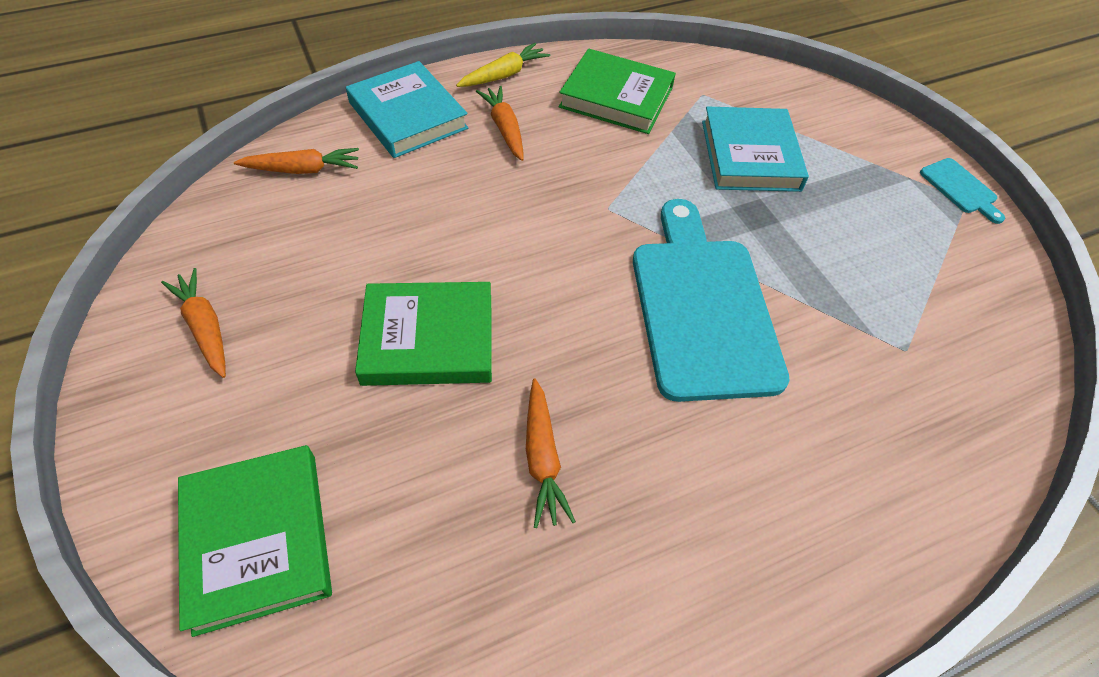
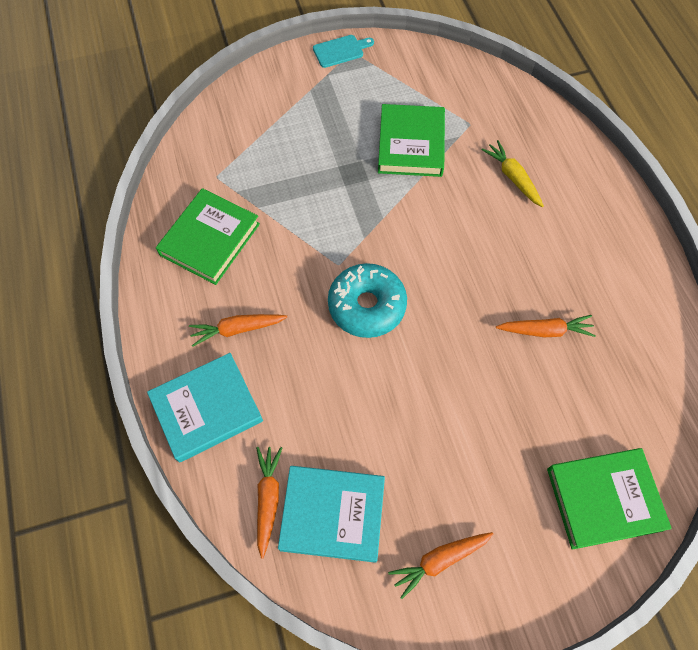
camera: 80 degrees left, 10 degrees up
(428, 339) = (455, 395): green book -> green book (411, 144)
(504, 75) = (162, 324): yellow carrot -> yellow carrot (512, 177)
(552, 239) = (367, 306): none -> turquoise donut
(702, 308) = (434, 222): turquoise cutting board -> none
(750, 155) = (293, 161): turquoise book -> turquoise book (332, 514)

